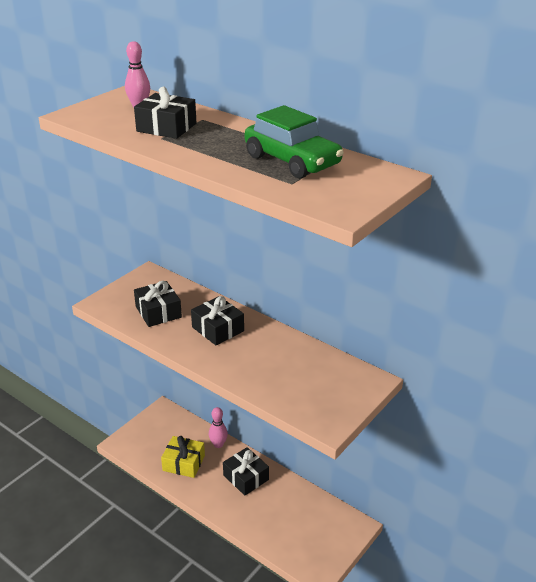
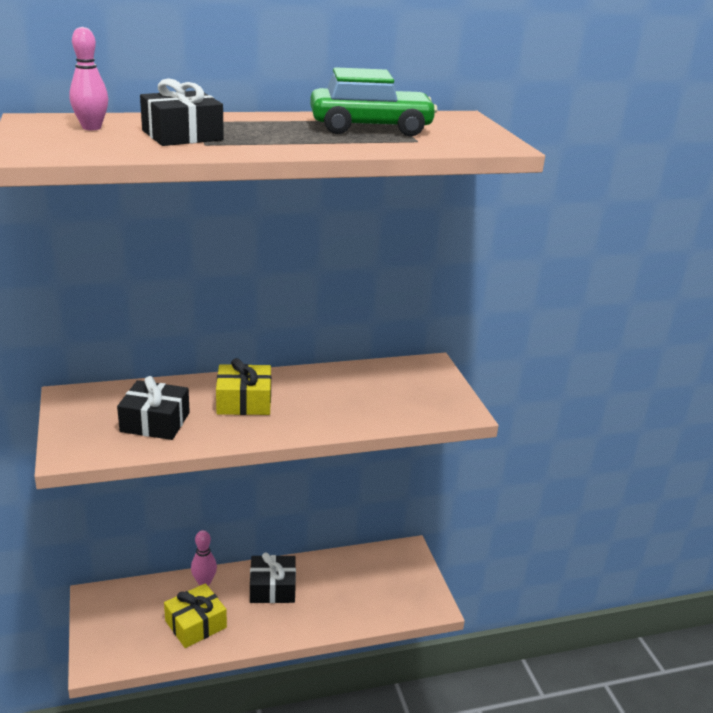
camera: 55 degrees left, 5 degrees down
(218, 329) = (244, 401): black gift -> yellow gift

